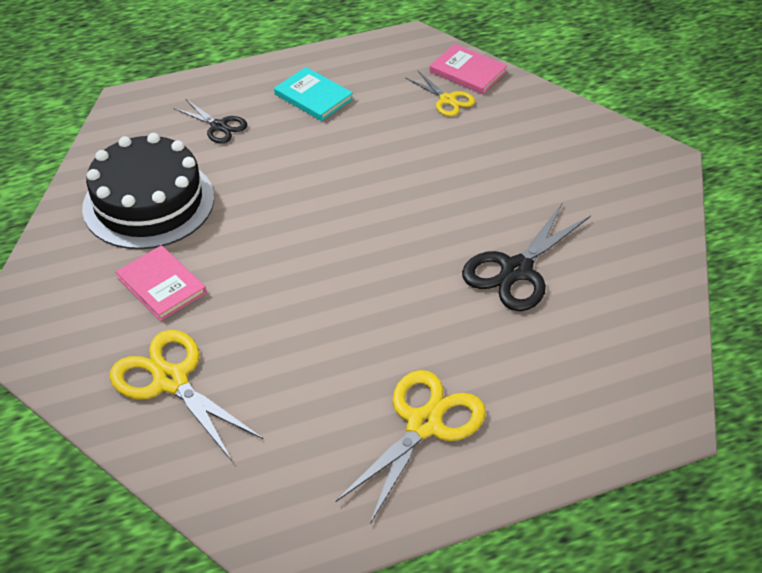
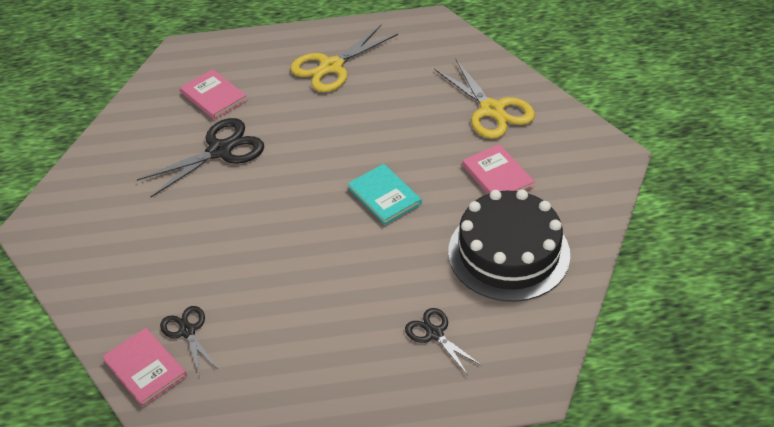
camera: 165 degrees left, 0 degrees up
(313, 97) = (326, 359): turquoise book -> turquoise book (384, 196)
(447, 100) = (187, 331): yellow scissors -> black scissors
(571, 346) = (213, 97): none -> pink book

